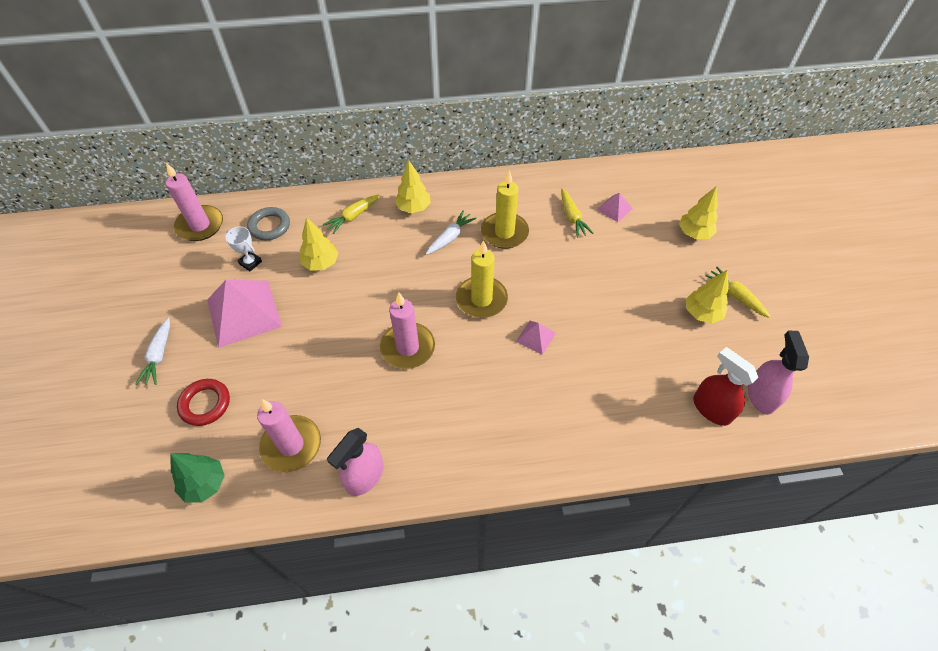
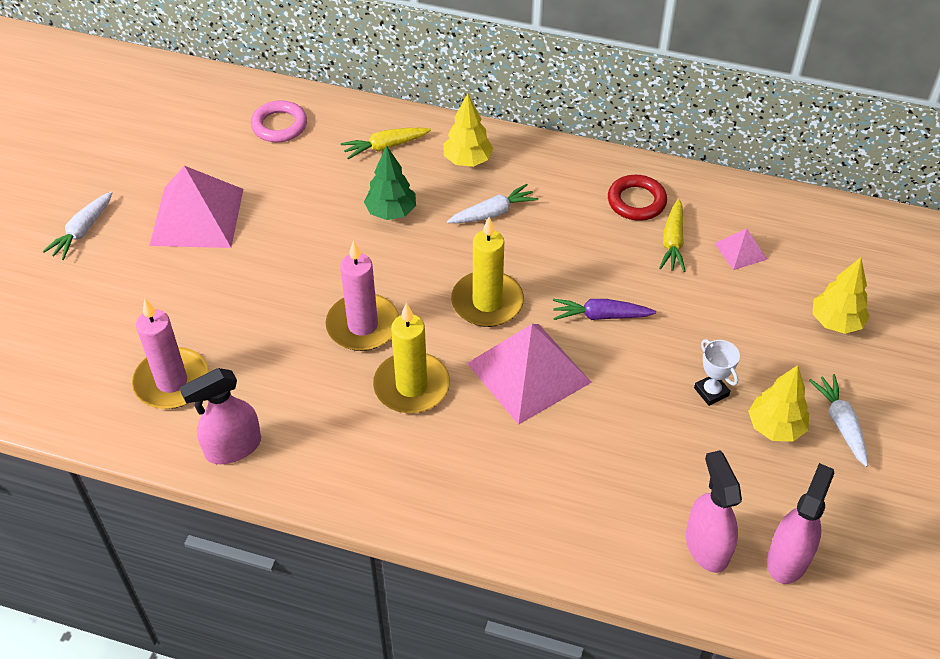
camera: 25 degrees right, 5 degrees down
(200, 225) = (200, 98): pink candle -> none
(204, 484) = (61, 385): green tree -> green tree (391, 212)
(205, 404) = (104, 302): red ring -> red ring (636, 201)
(250, 262) = (234, 161): white trophy -> white trophy (711, 392)
(269, 226) = (279, 125): grey ring -> pink ring
(321, 263) = (316, 190): yellow tree -> none
(504, 232) = (567, 231): yellow candle -> yellow candle (411, 386)
(536, 337) = (529, 372): pink pyramid -> pink pyramid, size x2.14
(558, 281) = (601, 316): none -> purple carrot
(711, 409) = (707, 546): red spray bottle -> pink spray bottle
(736, 296) = (841, 424): yellow carrot -> white carrot

